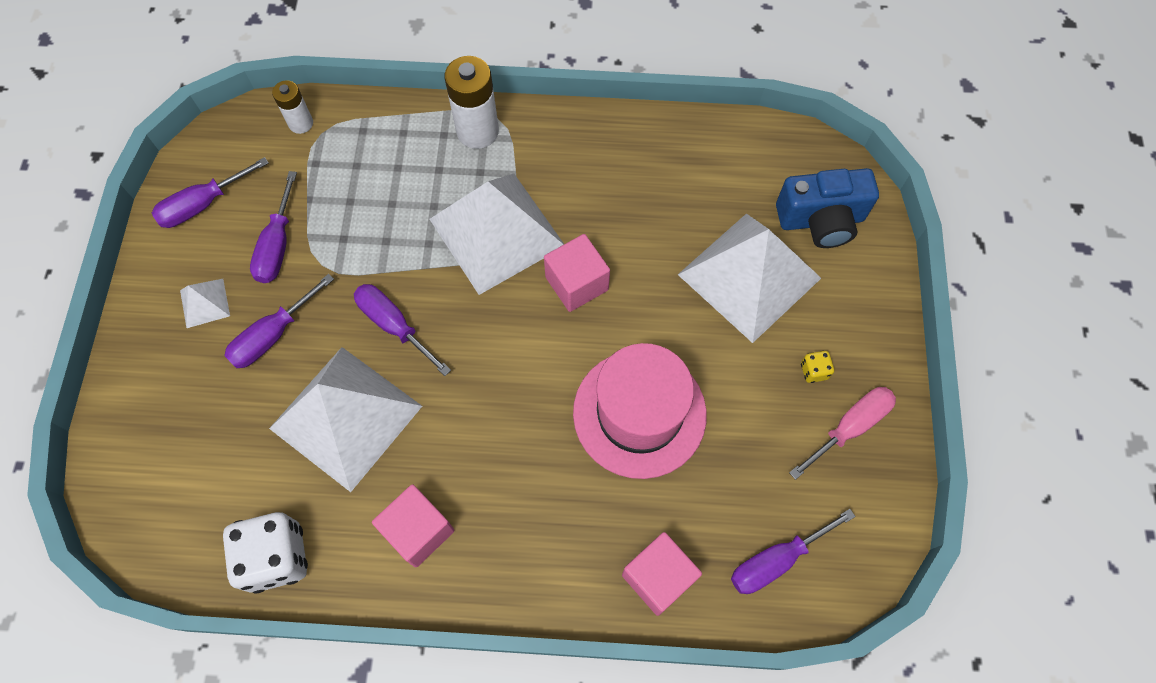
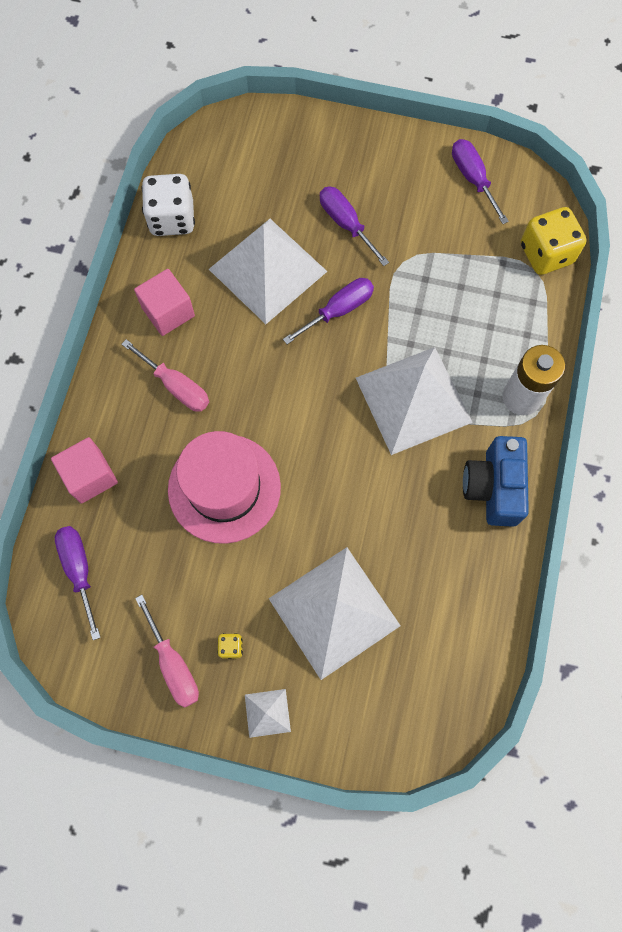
camera: 100 degrees right, 5 degrees up
(205, 303) = (382, 179): white pyramid -> white pyramid (267, 713)
(277, 245) = (426, 231): purple screwdriver -> none
(301, 123) = (546, 254): white battery -> yellow dice
(521, 497) = (176, 386): none -> pink screwdriver
(576, 283) = (352, 458): pink cube -> none
(821, 220) = (382, 697): blue camera -> blue camera (493, 487)

